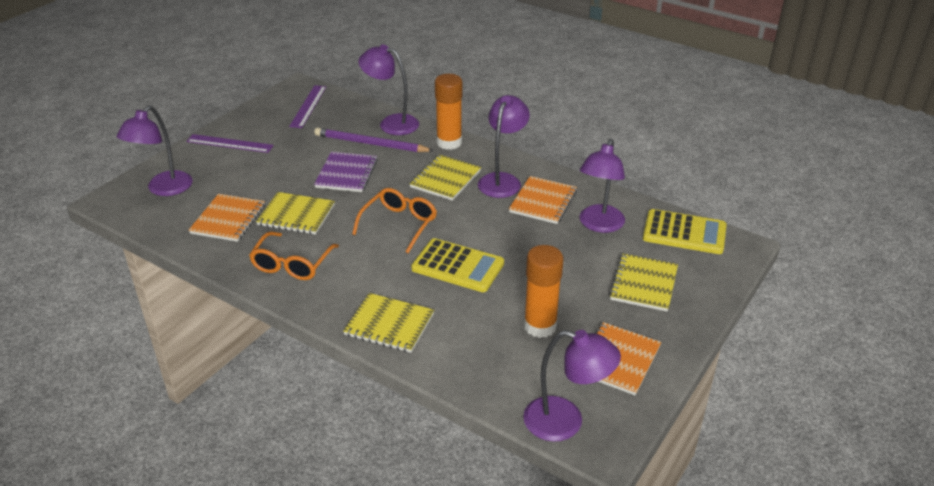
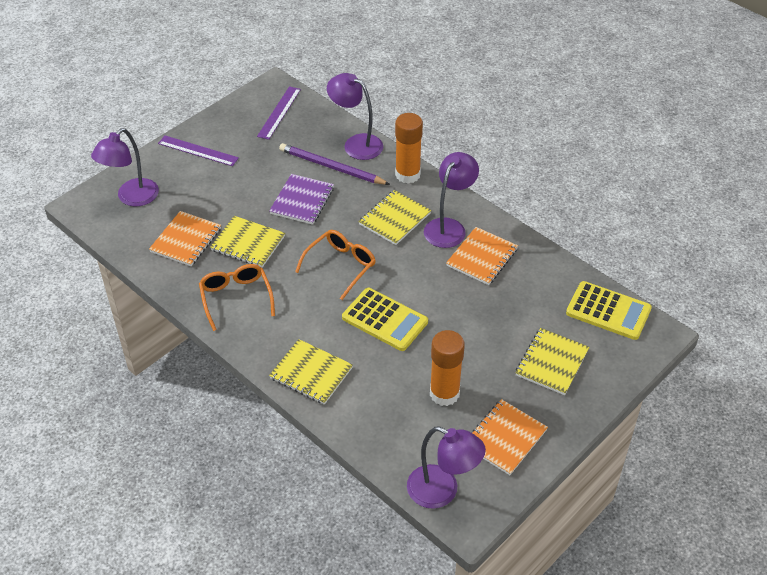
camera: 10 degrees right, 10 degrees up
(292, 264) = (236, 298): orange glasses -> orange glasses turned 135 degrees clockwise
(599, 225) = (528, 291): purple lamp -> none

